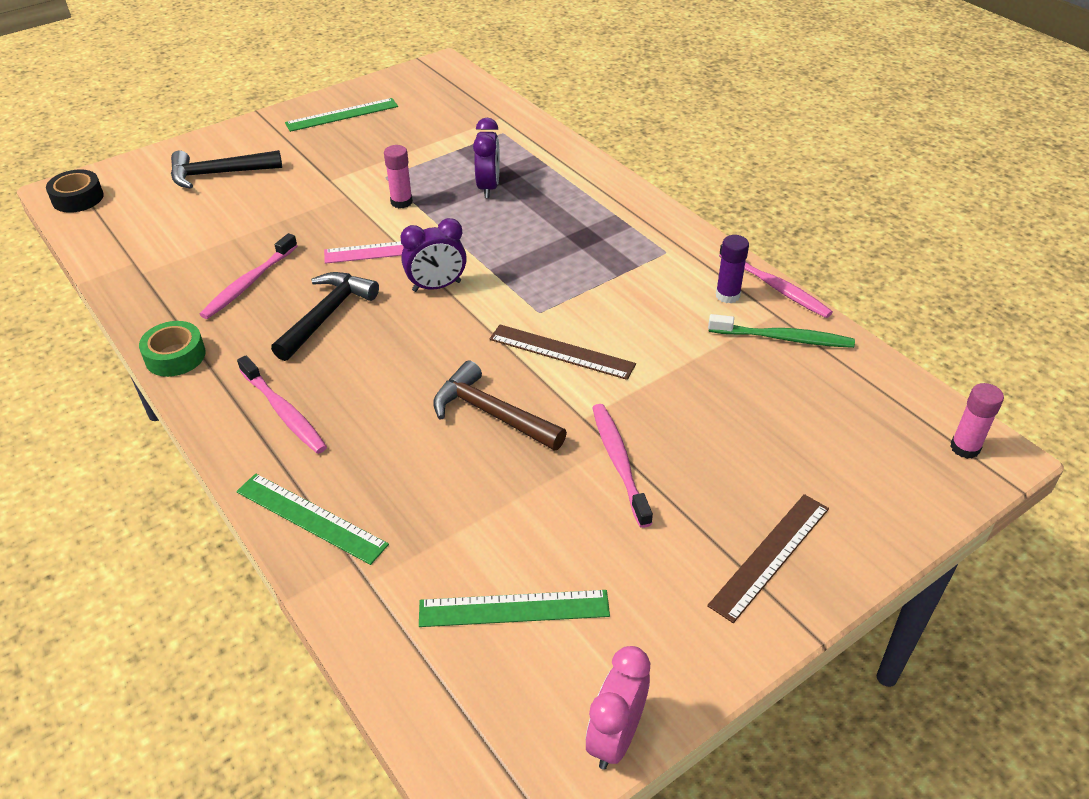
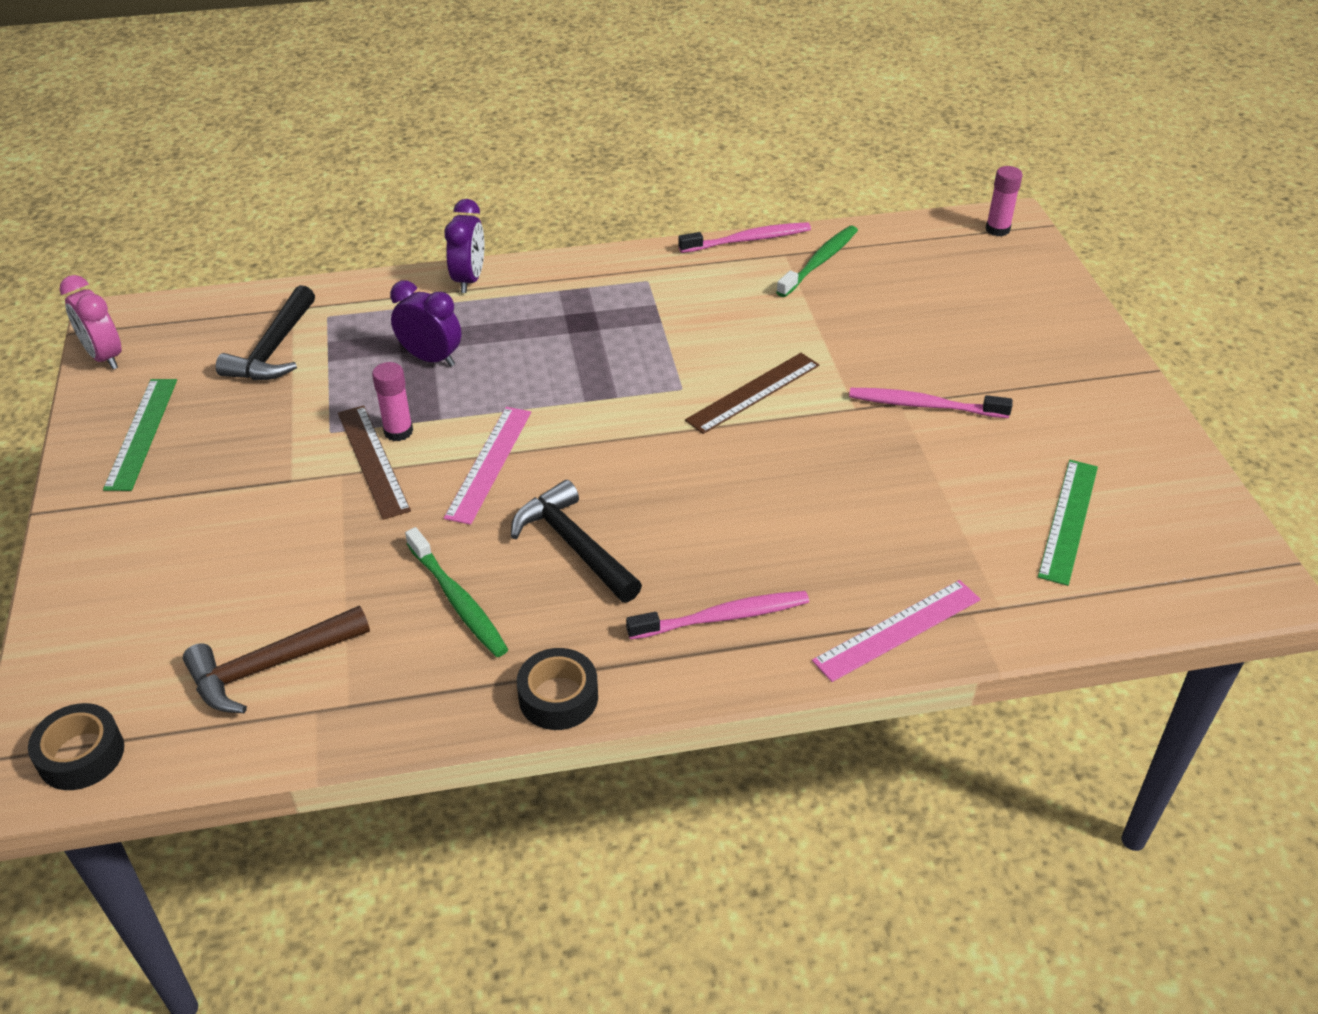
camera: 65 degrees left, 0 degrees up
(175, 356) = (558, 697): green tape -> black tape
(219, 174) = (170, 583): black hammer -> black hammer (273, 349)
(249, 283) = (457, 600): pink toothbrush -> green toothbrush
(311, 517) = (897, 629): green ruler -> pink ruler
(436, 286) = (585, 446): purple clock -> purple clock (469, 279)
(492, 414) = (816, 463): brown hammer -> brown hammer (270, 666)
(615, 737) = (1216, 502): pink clock -> pink clock (104, 357)
(727, 295) = (740, 269): purple glue stick -> none
(770, 556) = (1066, 362): brown ruler -> brown ruler (373, 460)

